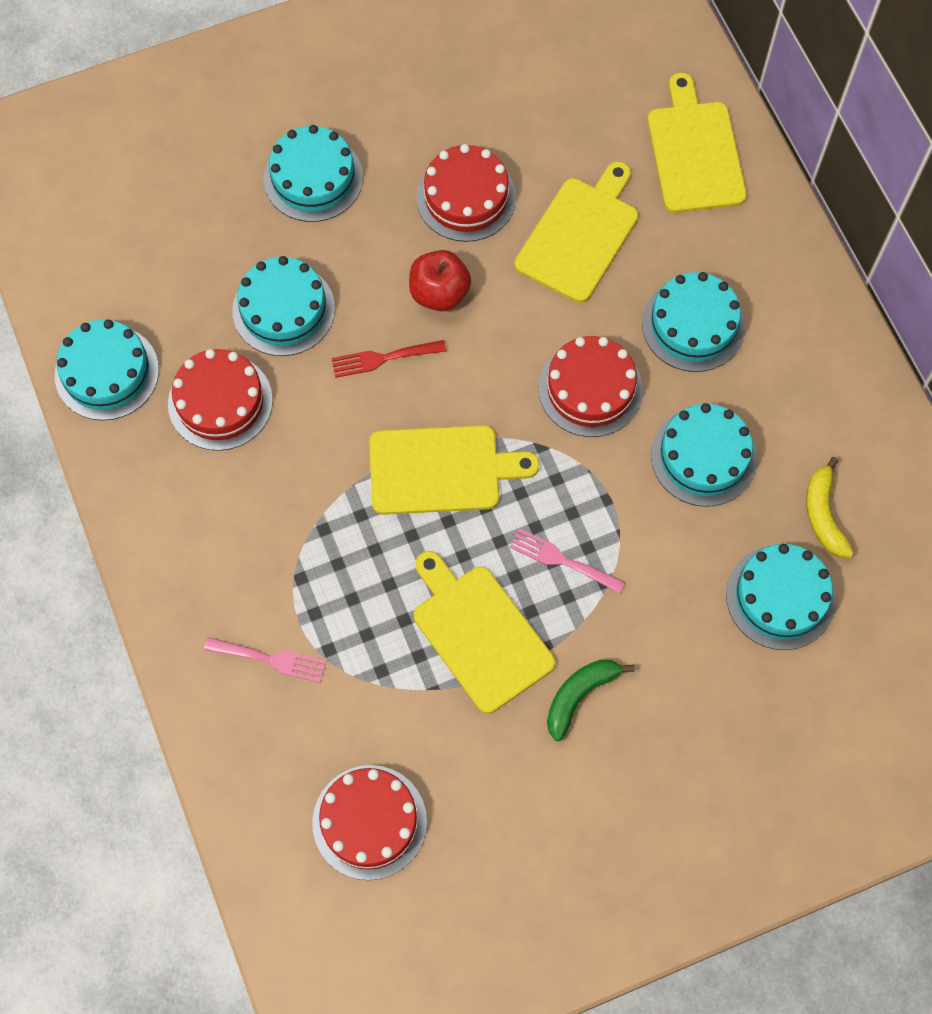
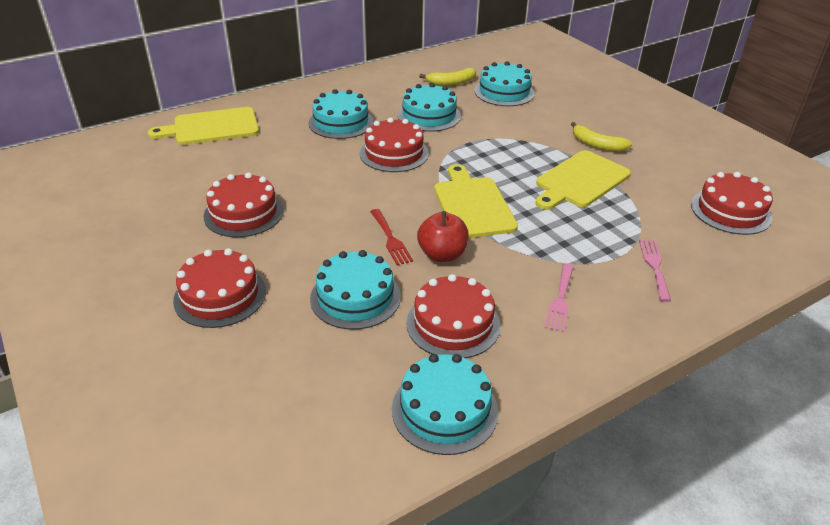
camera: 100 degrees left, 30 degrees down
(313, 178) = (220, 295): turquoise cake -> red cake
(439, 293) = (329, 218): red apple -> red apple (442, 255)
(561, 560) = (516, 156): pink fork -> pink fork (560, 300)
(579, 235) = (277, 164): yellow cutting board -> none
(579, 695) = (597, 145): green banana -> yellow banana

